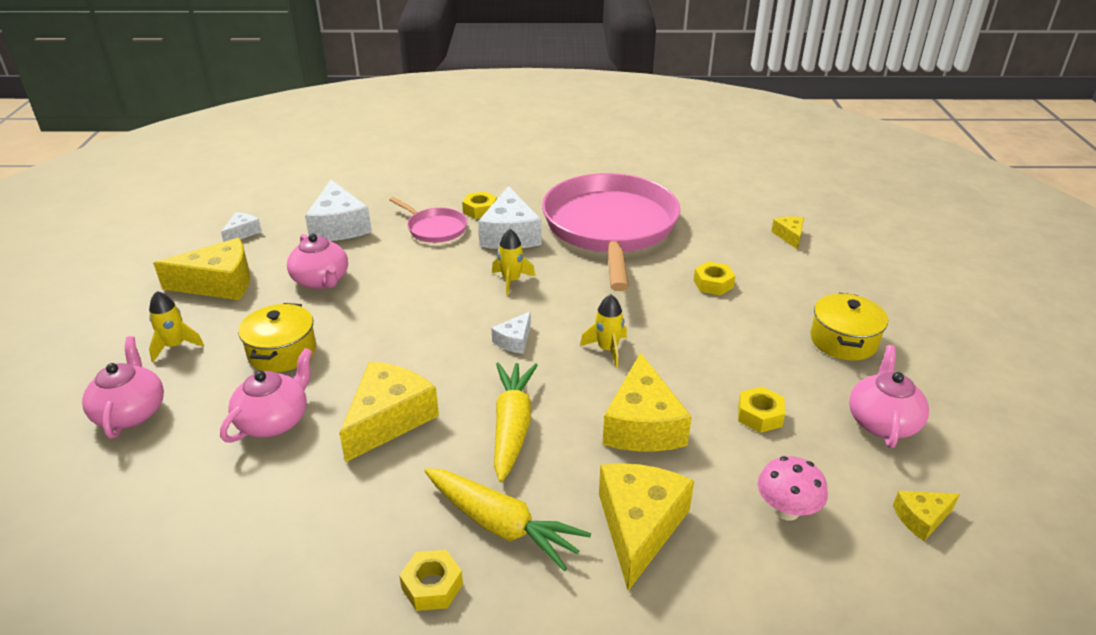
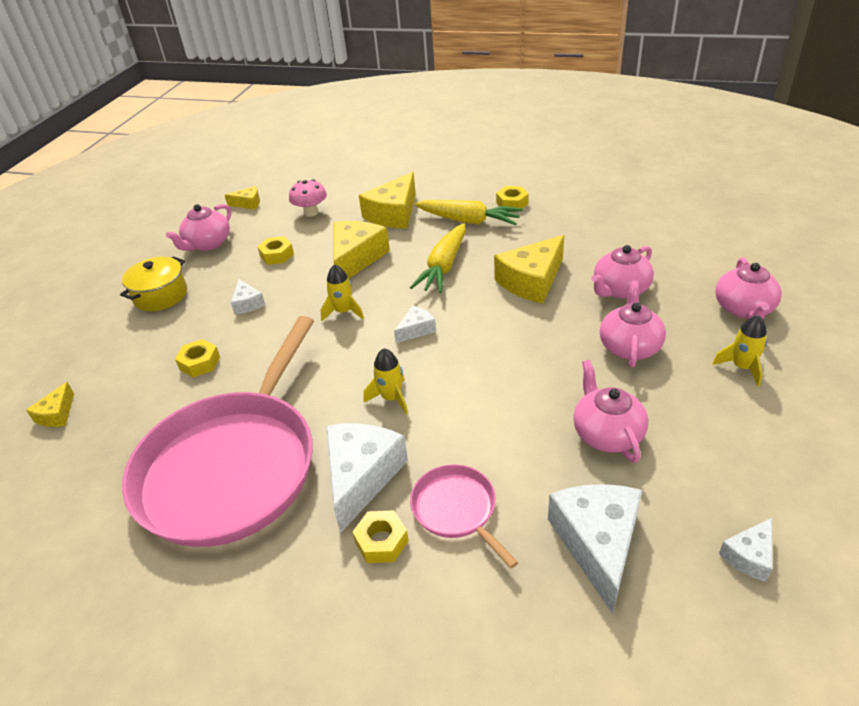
camera: 160 degrees left, 5 degrees up
(219, 283) = (736, 450): yellow cheese -> none
(282, 352) = (629, 346): yellow pot -> pink teapot
(501, 525) = (469, 221): yellow carrot -> yellow carrot turned 150 degrees clockwise
(728, 345) = (247, 303): none -> white cheese

